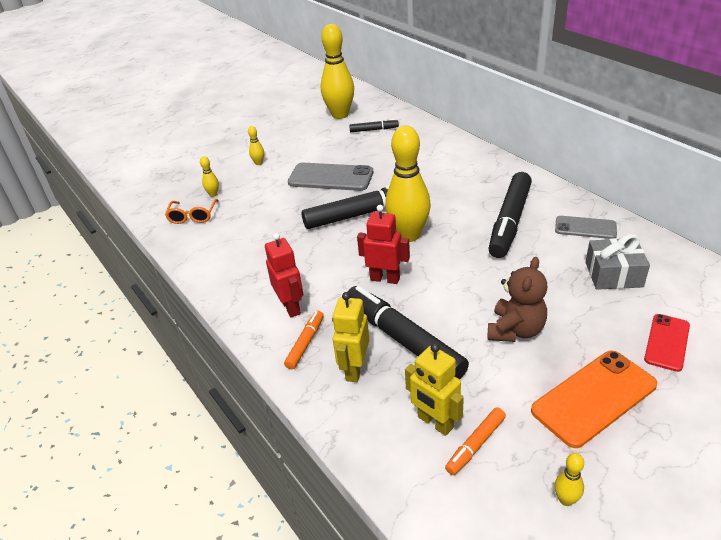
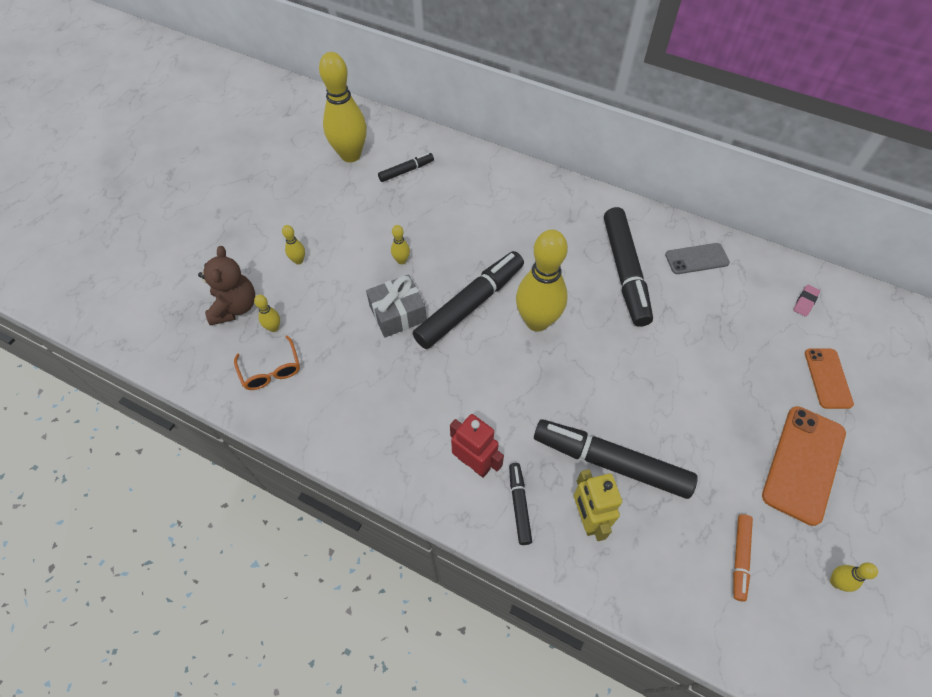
camera: 30 degrees left, 20 degrees up
(305, 343) = (519, 505): orange marker -> black marker
(330, 177) = (401, 260): grey phone -> yellow bowling pin
(385, 279) = (547, 389): red robot -> none
(435, 422) = (693, 549): yellow robot -> none
(515, 330) = (703, 411): brown teddy bear -> brown teddy bear (235, 307)
(613, 274) = (749, 312): grey gift -> grey gift (398, 313)
(667, 342) = (828, 378): red phone -> orange phone
(680, 281) = (805, 302): none -> pink eraser

